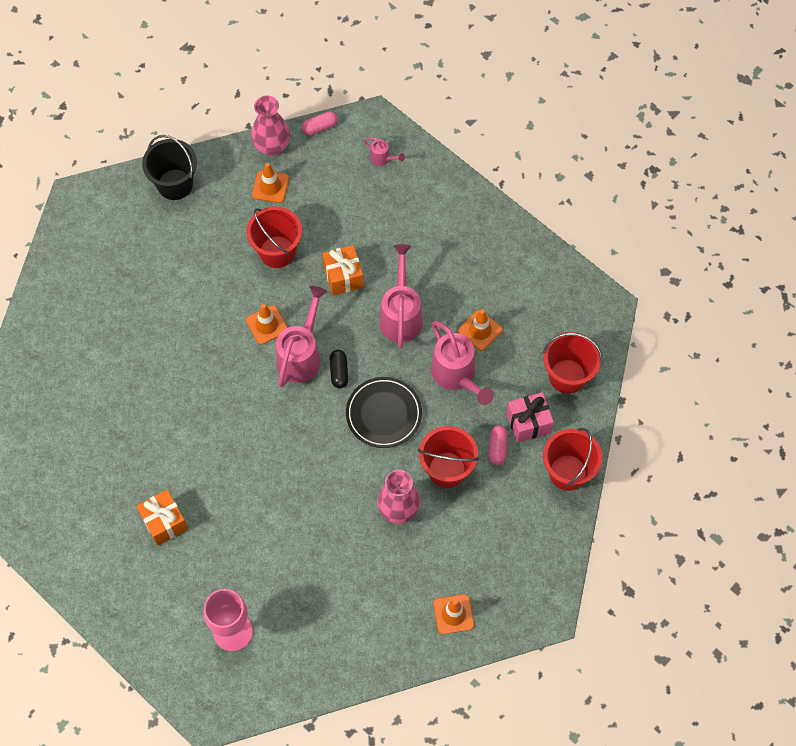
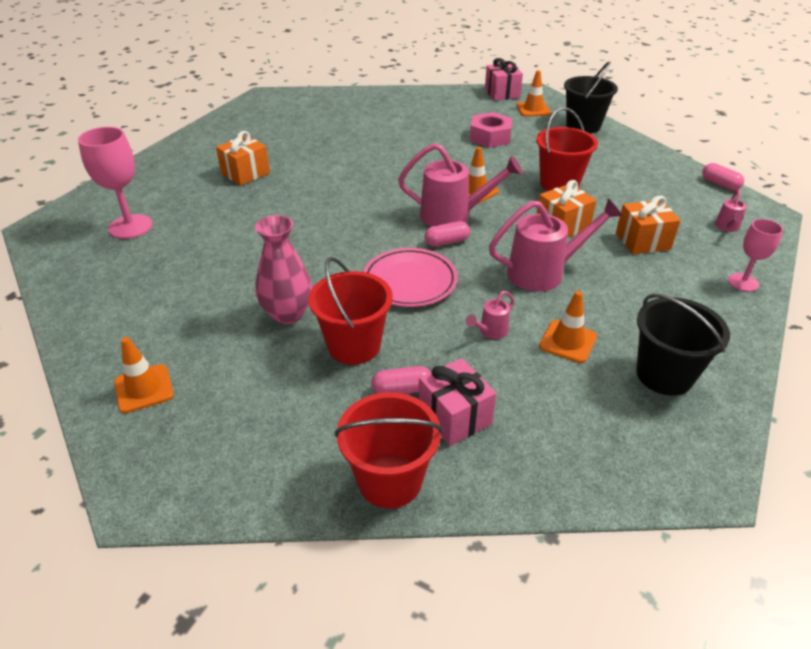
camera: 75 degrees right, 25 degrees down
(68, 230) = (502, 93): none -> pink gift
(167, 277) = (490, 137): none -> pink nut
(270, 187) = (626, 169): orange traffic cone -> orange traffic cone (533, 109)
(272, 147) = (669, 163): pink vase -> none
(339, 372) = (447, 242): black capsule -> pink capsule
(382, 228) = (642, 241): none -> orange gift
(383, 414) = (410, 281): black plate -> pink plate
(451, 188) = (743, 282): none -> pink goblet
(456, 375) = (490, 331): pink watering can -> pink watering can, size x0.47
(525, 287) = (664, 375): none -> black bucket
(567, 376) = (553, 449): red bucket -> none

